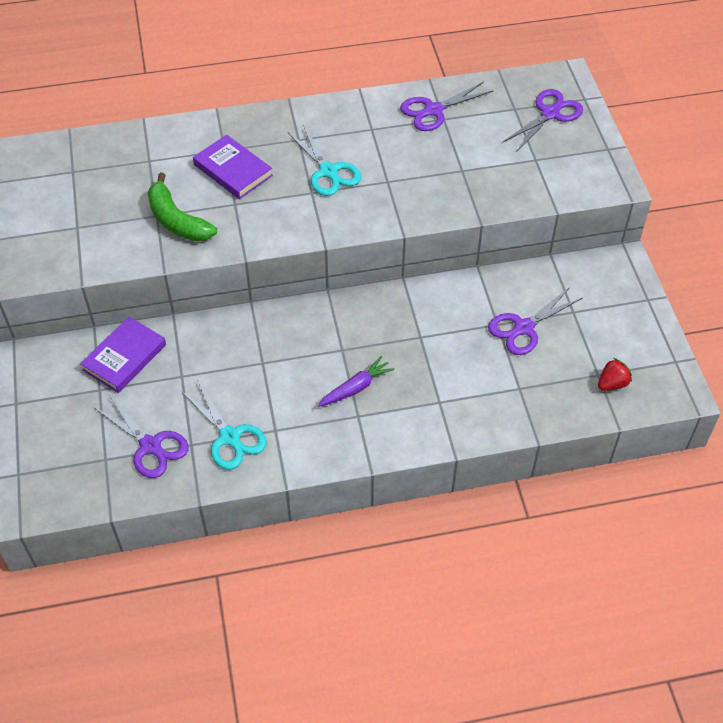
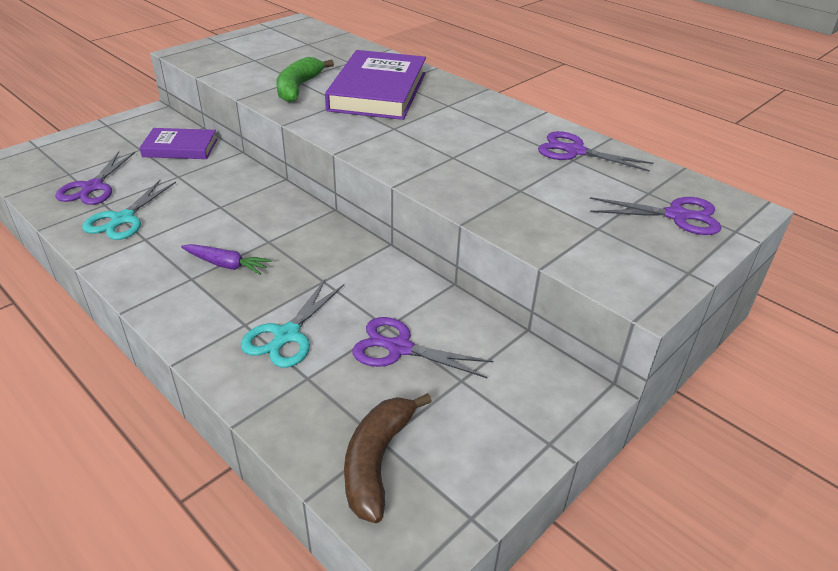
camera: 55 degrees right, 15 degrees down
(233, 170) = (378, 91): purple book -> purple book, size x1.74
(328, 171) = (428, 127): turquoise scissors -> turquoise scissors (287, 335)
(612, 384) = (377, 461): red strawberry -> brown banana

